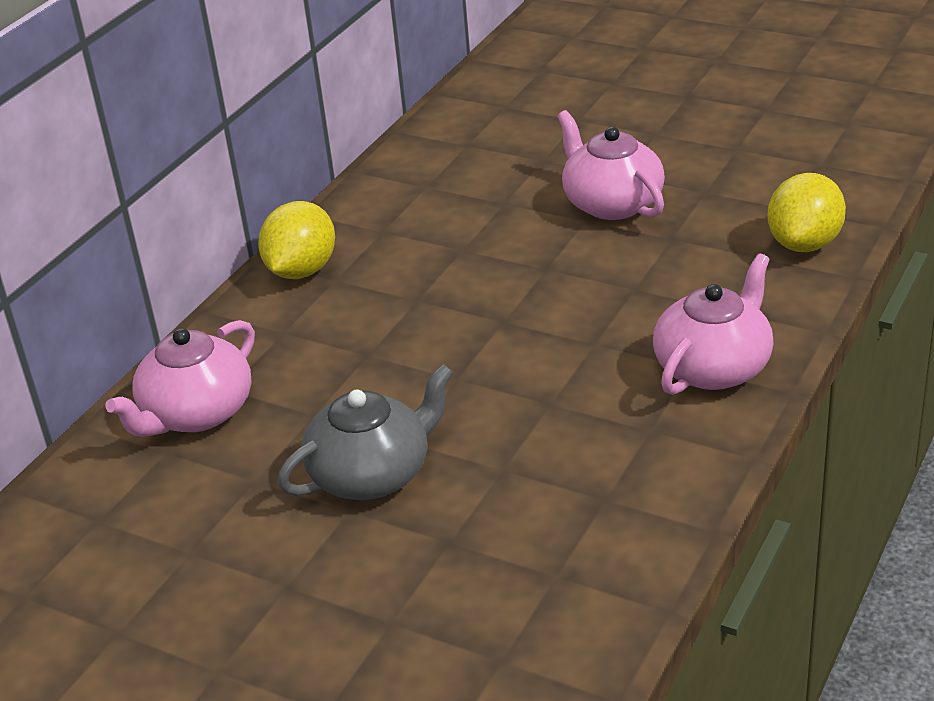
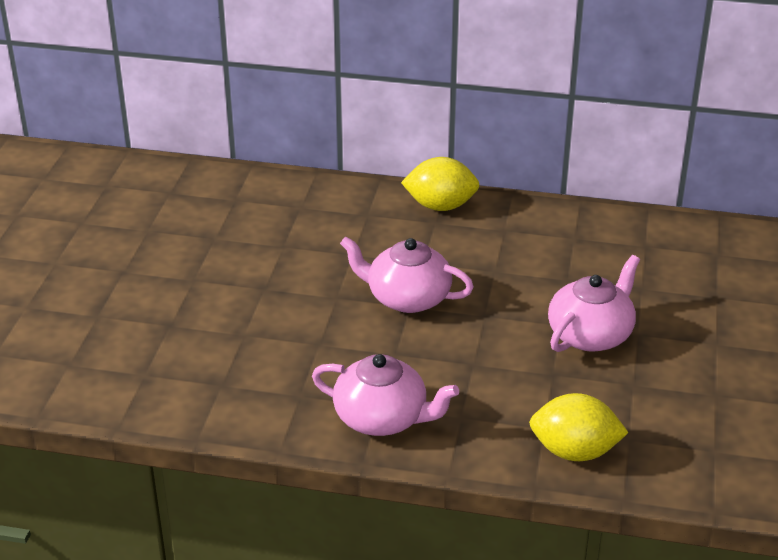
camera: 70 degrees right, 0 degrees up
(196, 413) = (273, 201): pink teapot -> pink teapot (407, 298)
(372, 474) = (228, 282): grey teapot -> none

